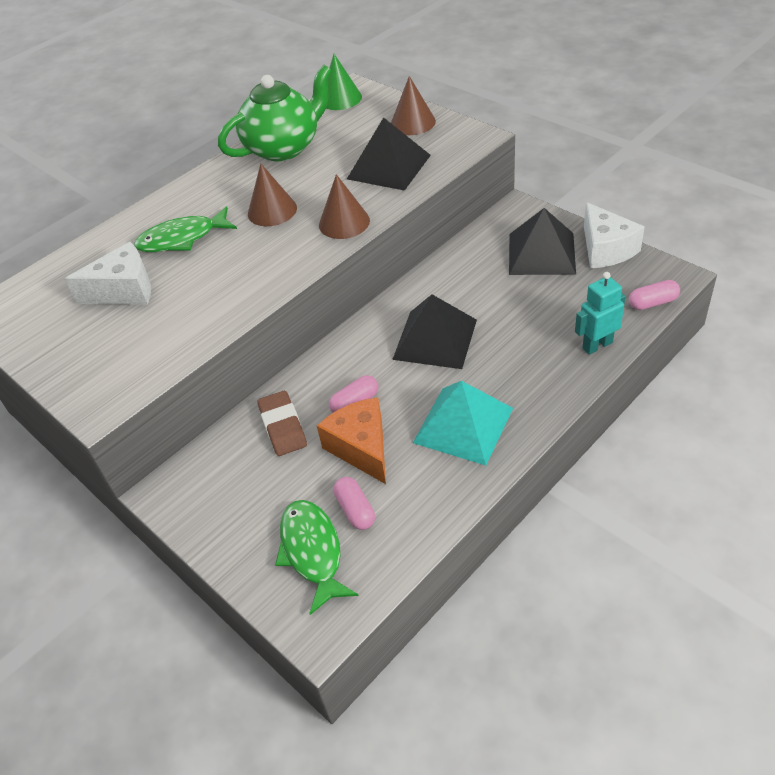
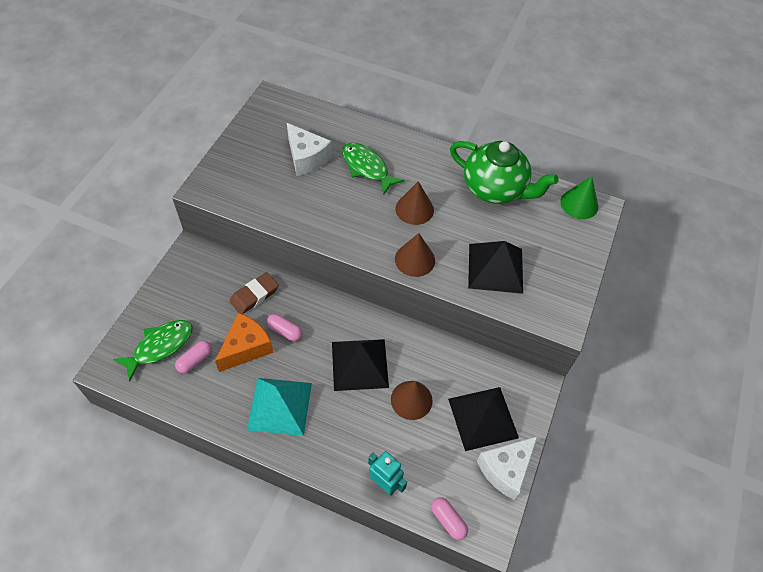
camera: 60 degrees right, 10 degrees up
(413, 122) = (565, 267): brown cone -> brown cone (411, 400)

